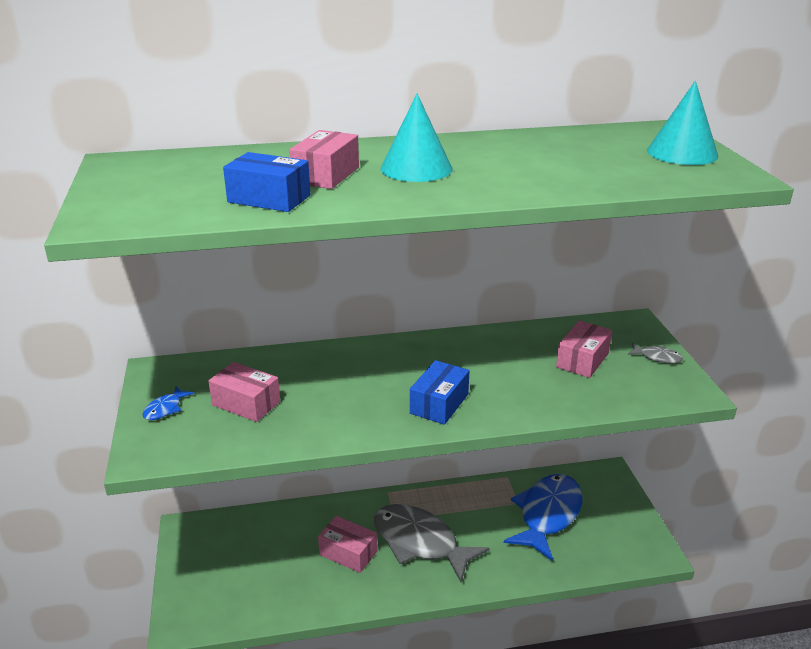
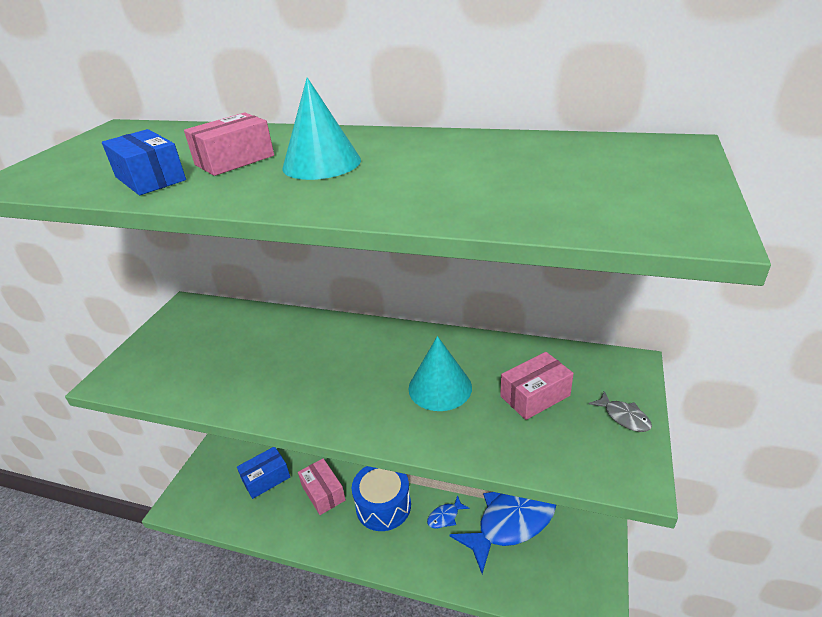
camera: 30 degrees right, 5 degrees up
(165, 409) = (159, 342): blue fish -> blue fish (445, 516)
(246, 403) = (213, 354): pink box -> none
(420, 542) = (383, 506): grey fish -> blue drum
(439, 404) = (356, 403): blue box -> blue box (266, 479)
(682, 153) = (654, 182): turquoise cone -> turquoise cone (440, 387)

